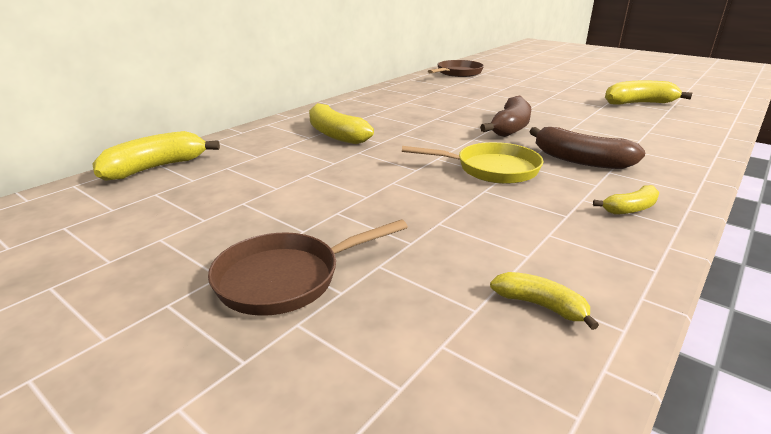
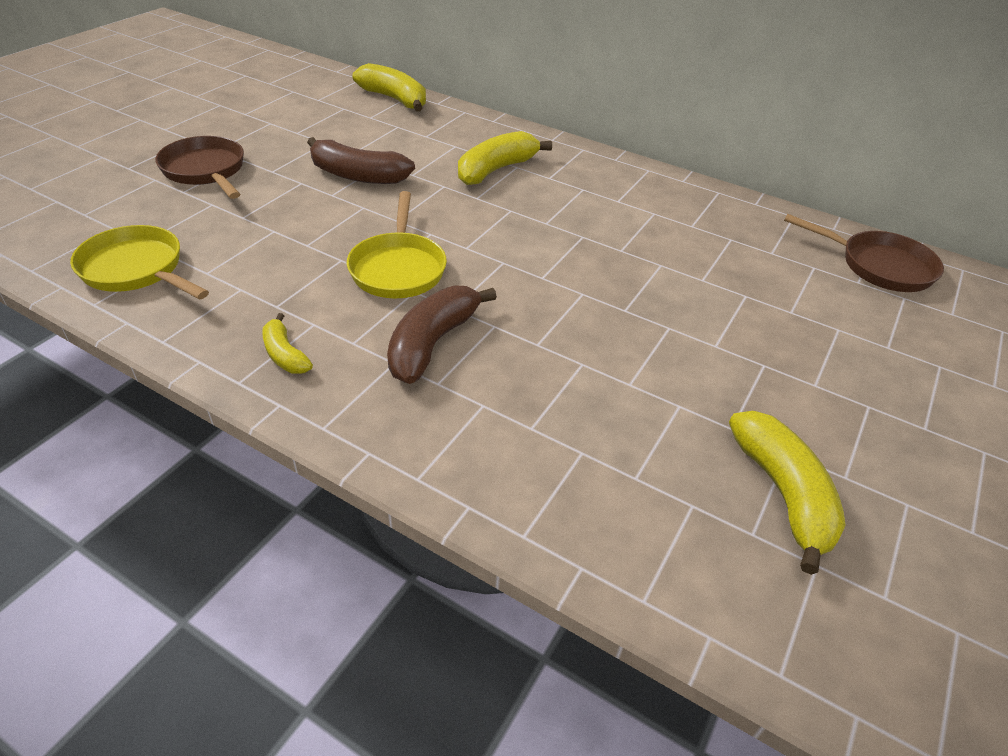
camera: 80 degrees right, 15 degrees up
(510, 127) = (558, 297): brown banana -> brown banana (357, 175)
(540, 305) = (136, 270): yellow banana -> yellow pan

